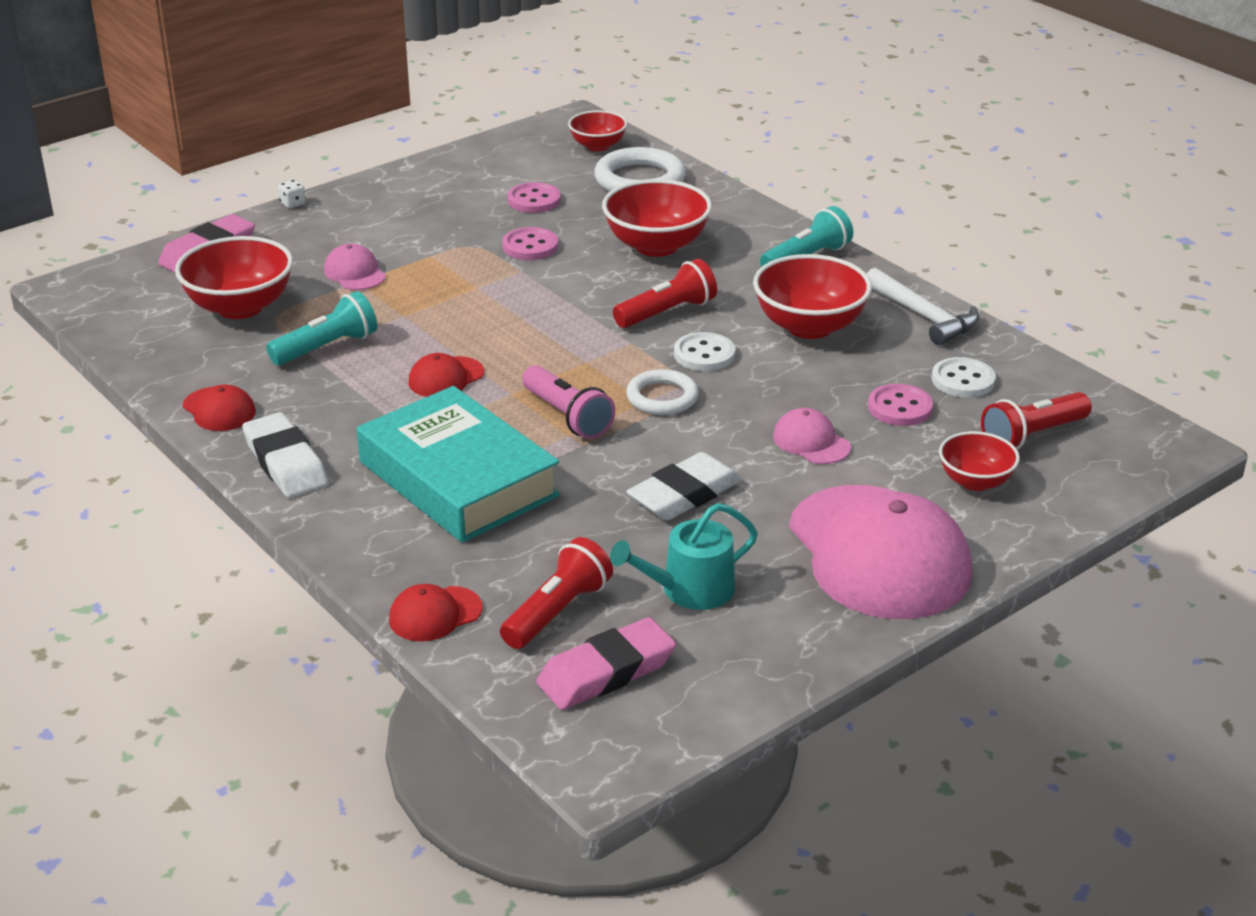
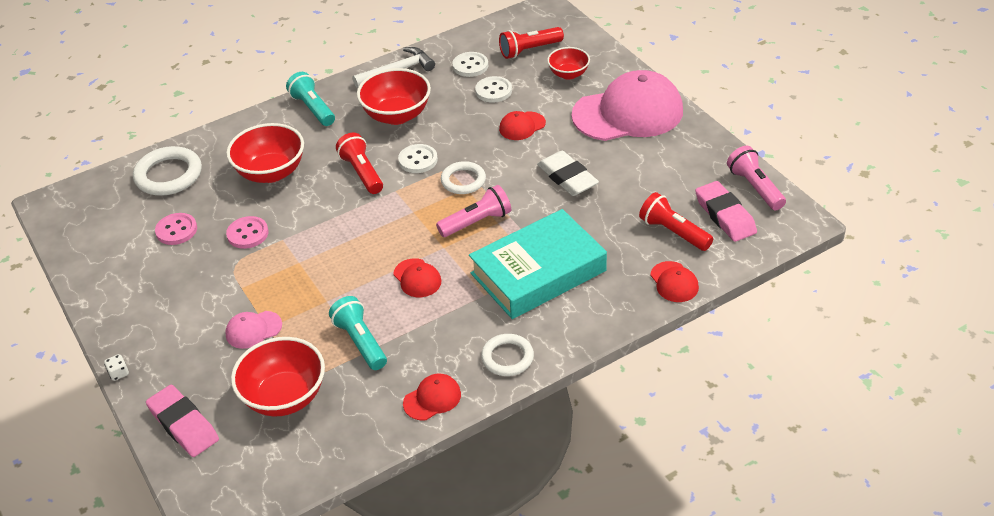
camera: 80 degrees left, 10 degrees up
(285, 463) = (507, 357): white eraser -> white ring
(598, 146) = (102, 194): red bowl -> none
(689, 590) = (656, 181): turquoise watering can -> none
(690, 711) = (755, 187): none -> pink flashlight
(811, 442) = (522, 126): pink cap -> red cap
(900, 408) = (493, 91): pink button -> white button
(1032, 436) = (529, 50): red flashlight -> red flashlight turned 90 degrees clockwise

